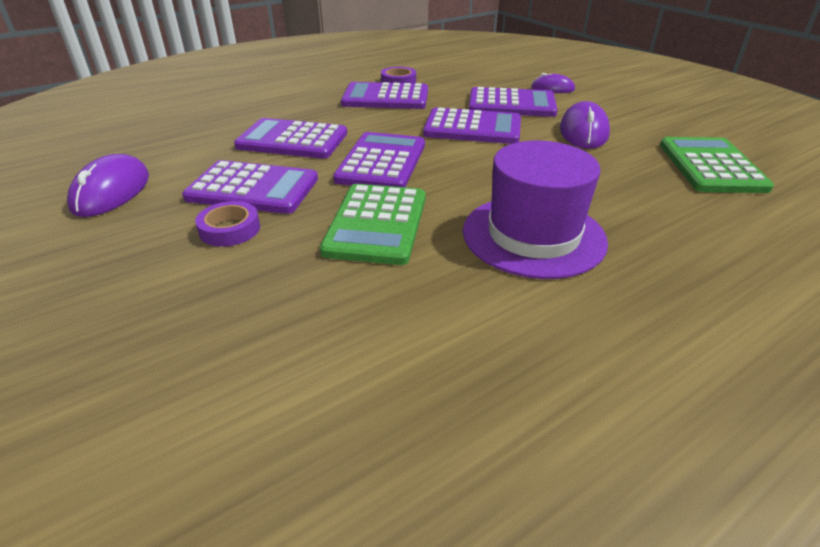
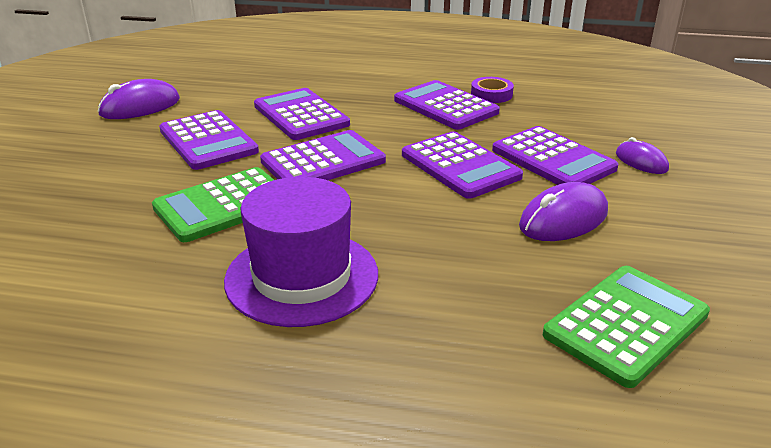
camera: 45 degrees right, 5 degrees down
(230, 229) = (146, 162): purple tape -> none

